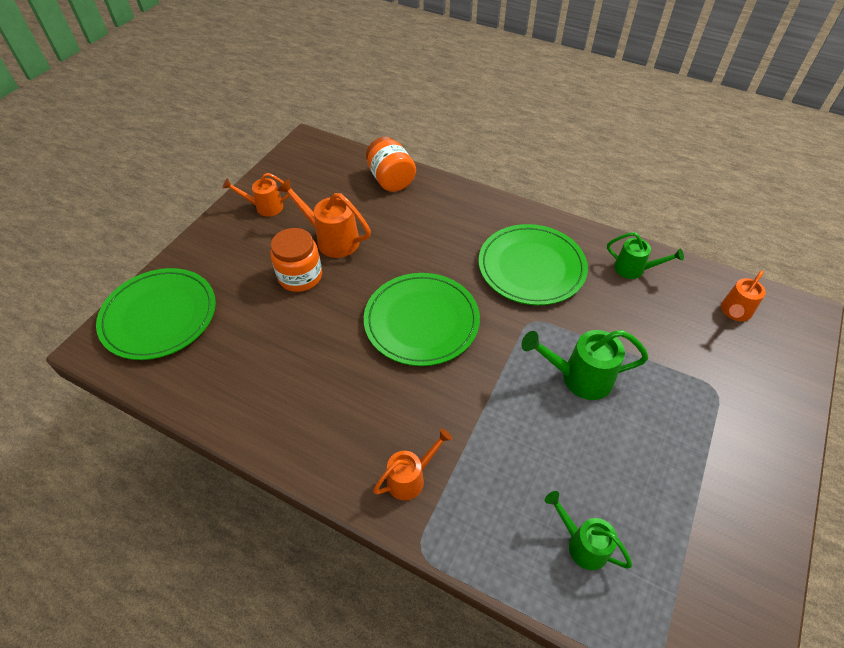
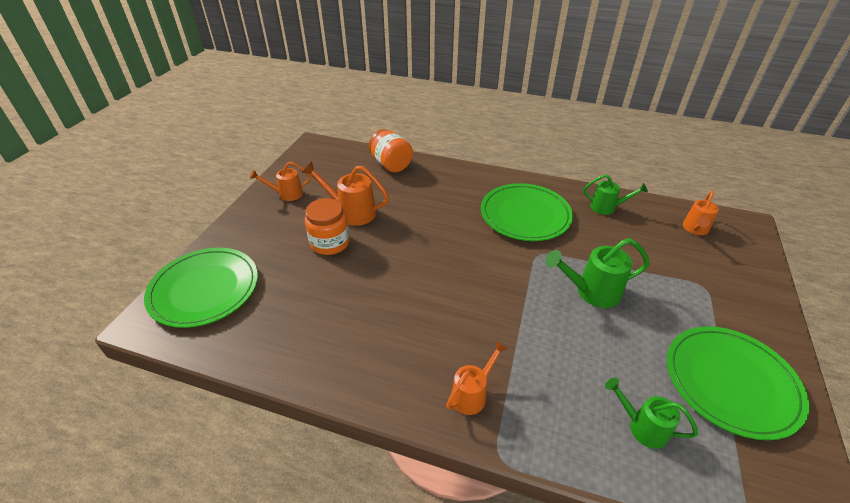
camera: 10 degrees left, 10 degrees down
(421, 321) = (445, 265): green plate -> green plate (731, 382)

